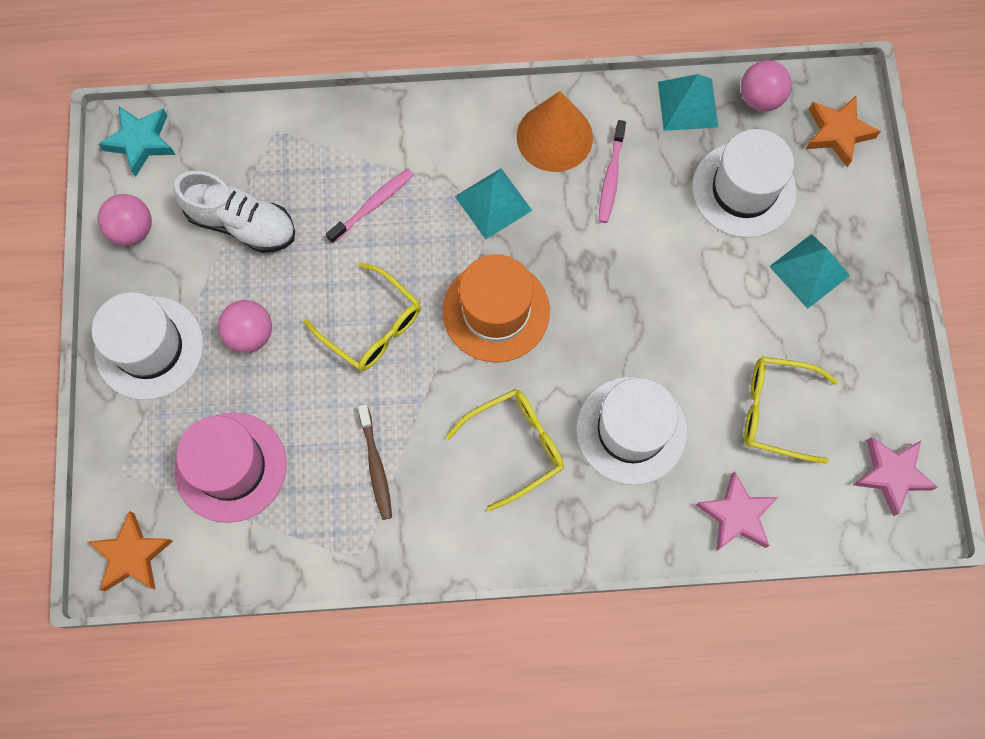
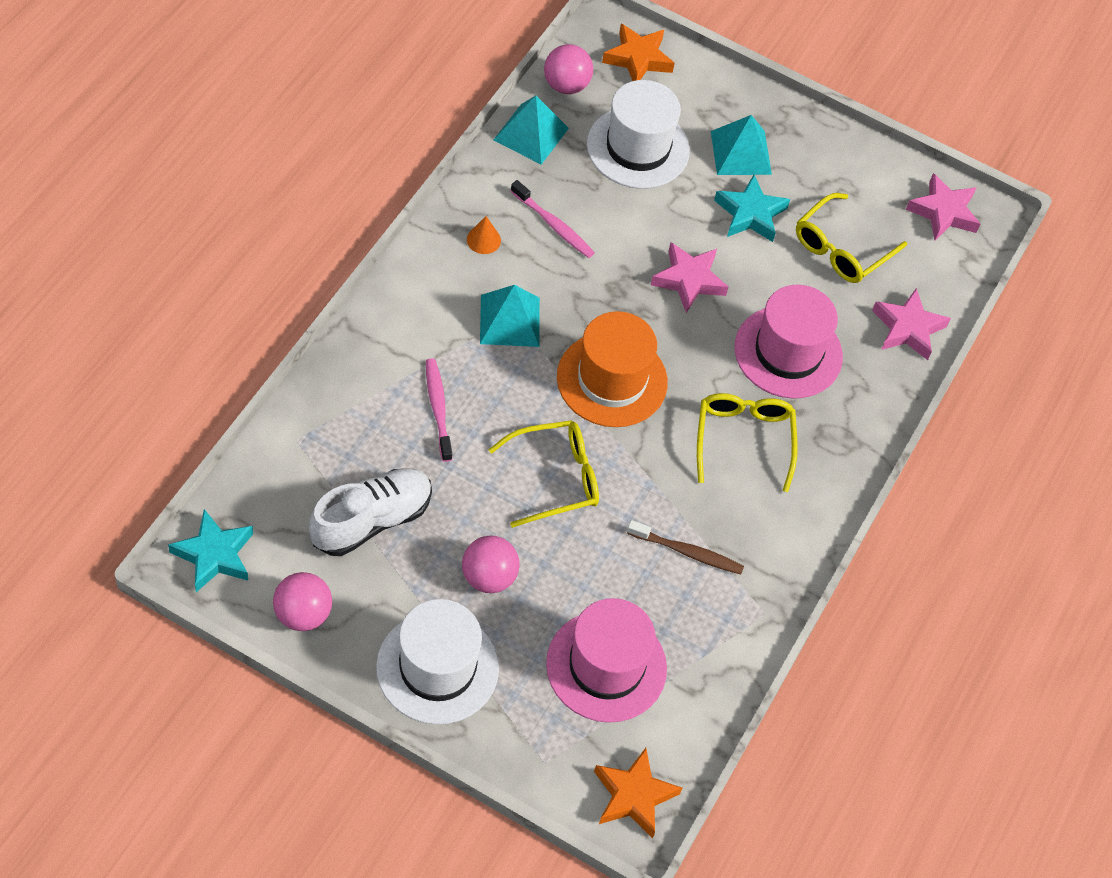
camera: 65 degrees left, 15 degrees down
(554, 137) = (483, 240): orange cone -> orange cone, size x0.43
(631, 430) = (788, 352): white hat -> pink hat
(641, 309) = (689, 280): none -> pink star
(750, 316) = (750, 214): none -> turquoise star

